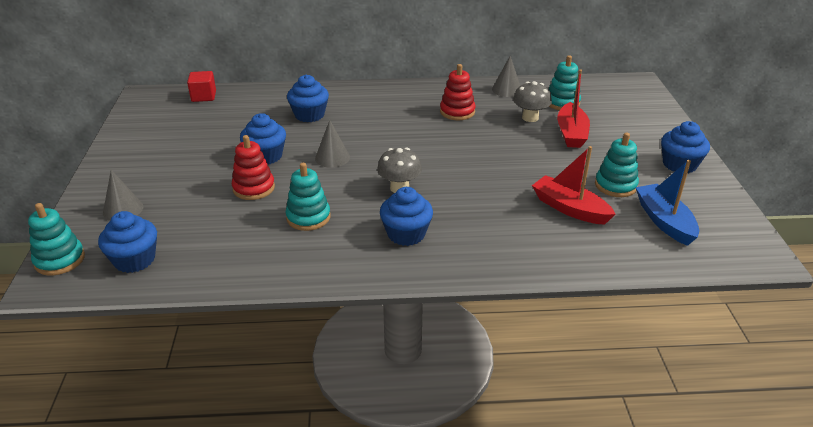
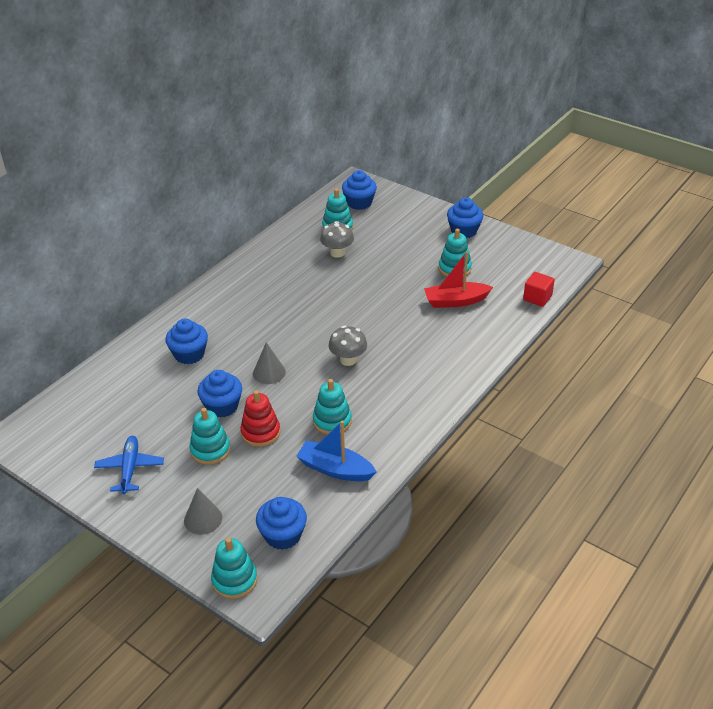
camera: 50 degrees left, 5 degrees up
(153, 151) = (130, 469): none -> blue plane
(203, 96) = (70, 401): red cube -> red cube (537, 298)
(208, 175) = (210, 450): none -> turquoise stacking toy
(406, 234) = (403, 384): blue cupcake -> blue cupcake (359, 203)
(457, 112) = (286, 280): red stacking toy -> none
(506, 90) = (287, 240): grey cone -> none
(571, 133) = (379, 248): red boat -> none
(664, 221) = (507, 274): blue boat -> blue boat (335, 469)

